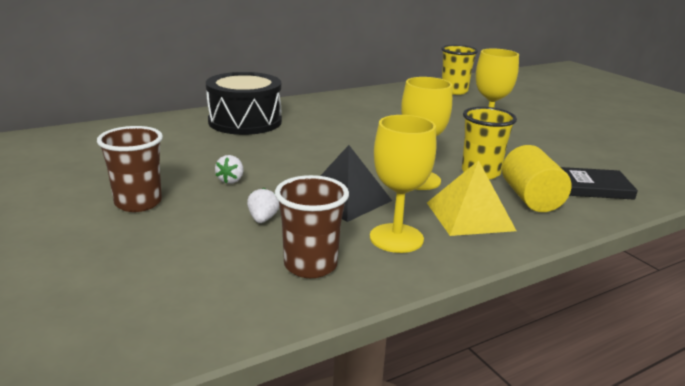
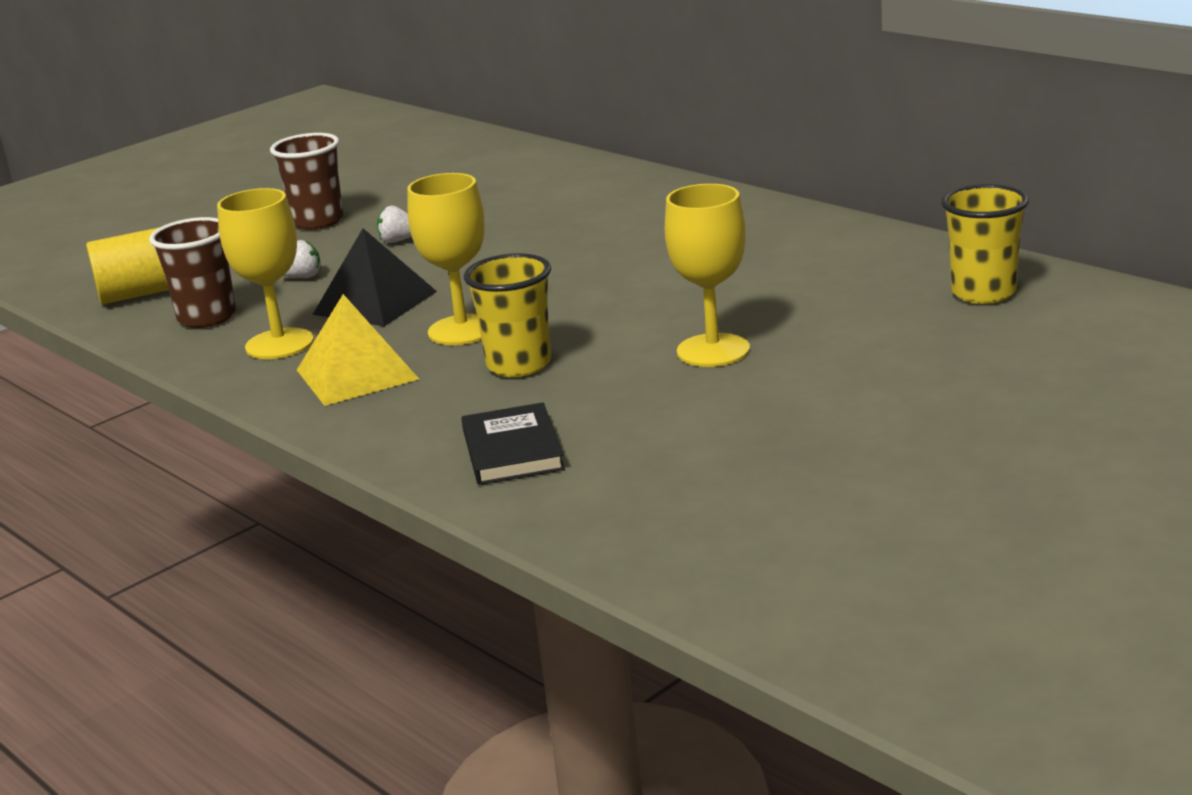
camera: 80 degrees right, 0 degrees up
(245, 121) = (615, 198): black drum -> none
(531, 198) = (437, 407): yellow cylinder -> yellow cylinder (141, 294)

